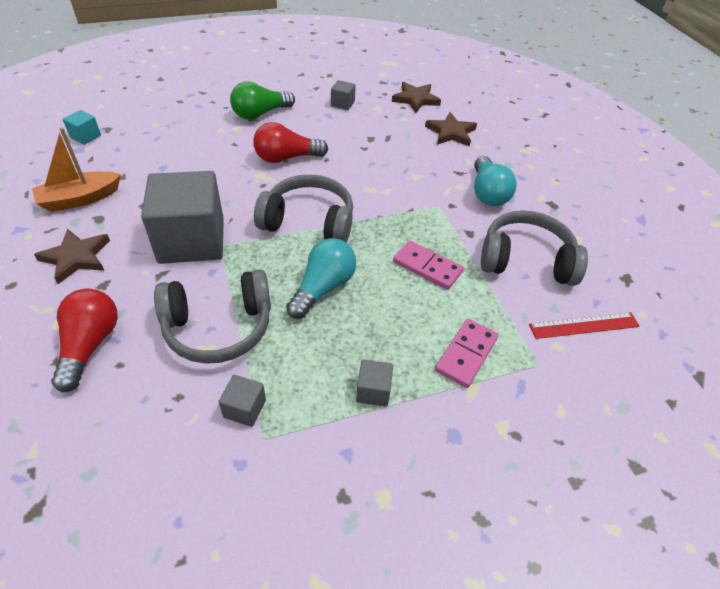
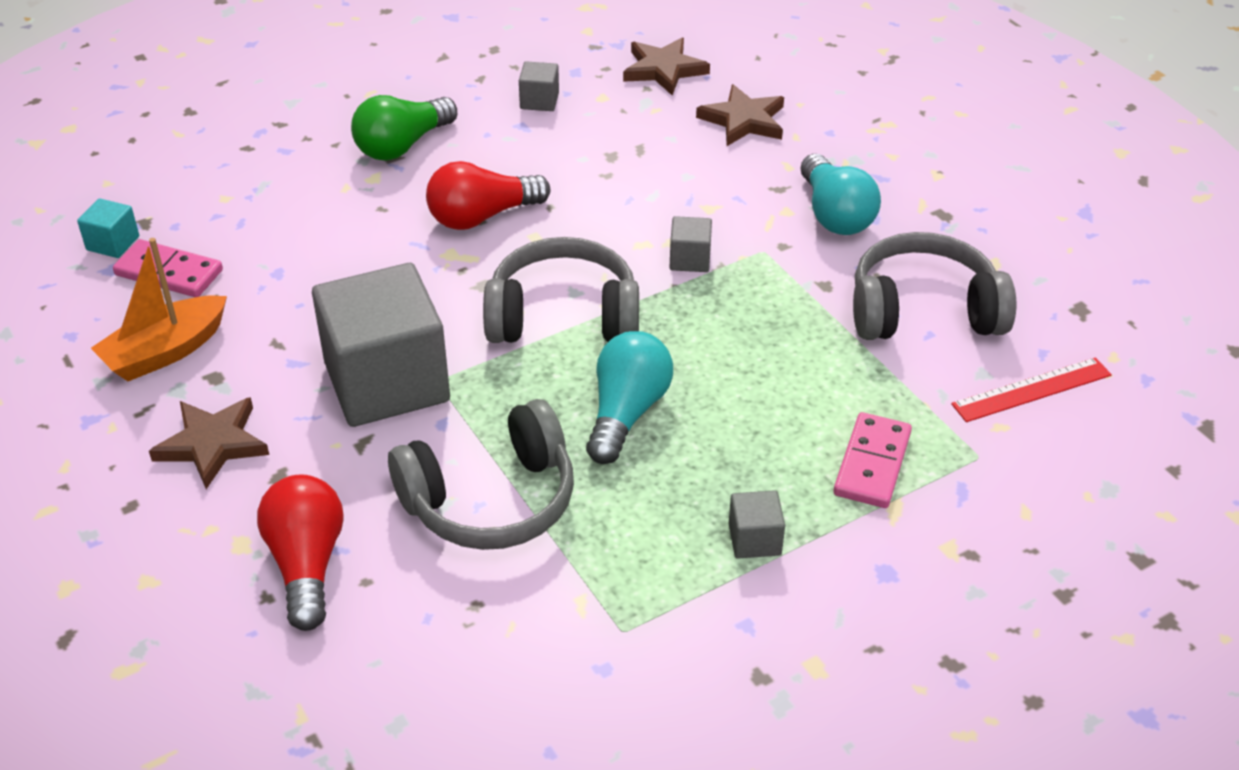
camera: 10 degrees left, 5 degrees down
(244, 408) = (579, 599): grey cube -> grey cube (690, 259)
(427, 267) = (775, 350): pink domino -> pink domino (169, 273)

